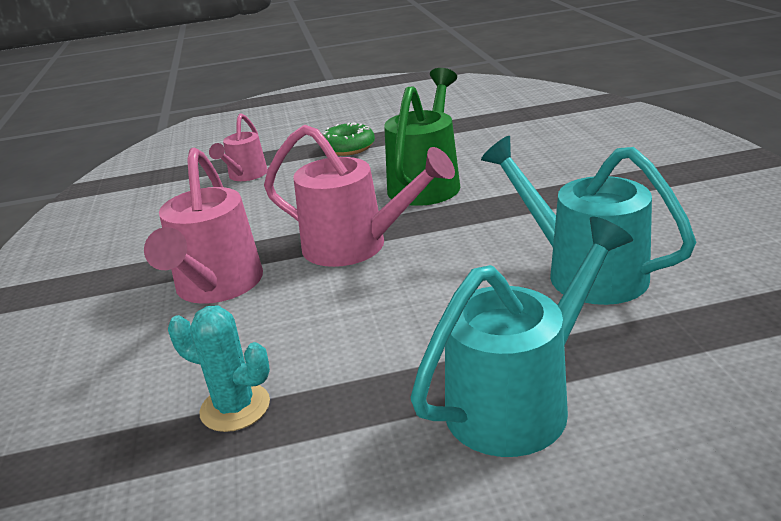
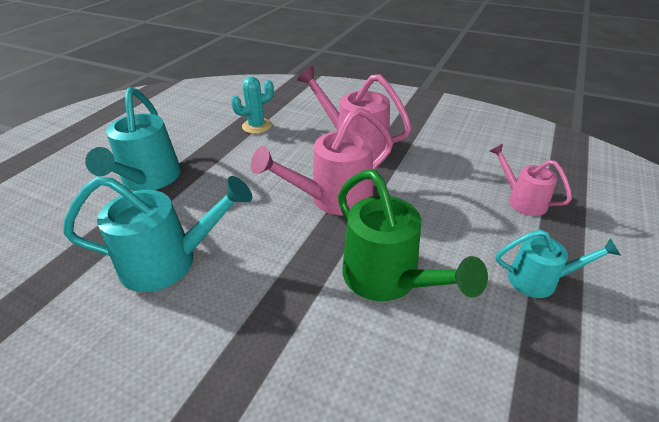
camera: 125 degrees right, 10 degrees up
(348, 148) = (540, 280): green donut -> turquoise watering can

